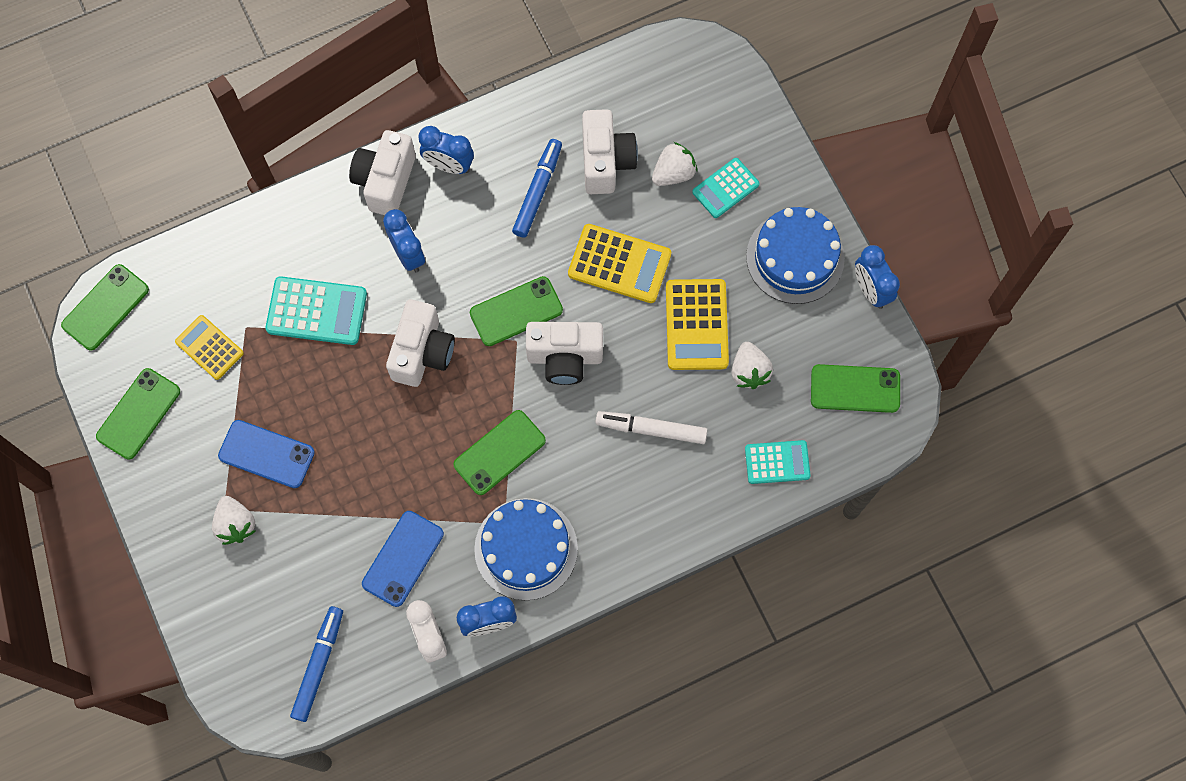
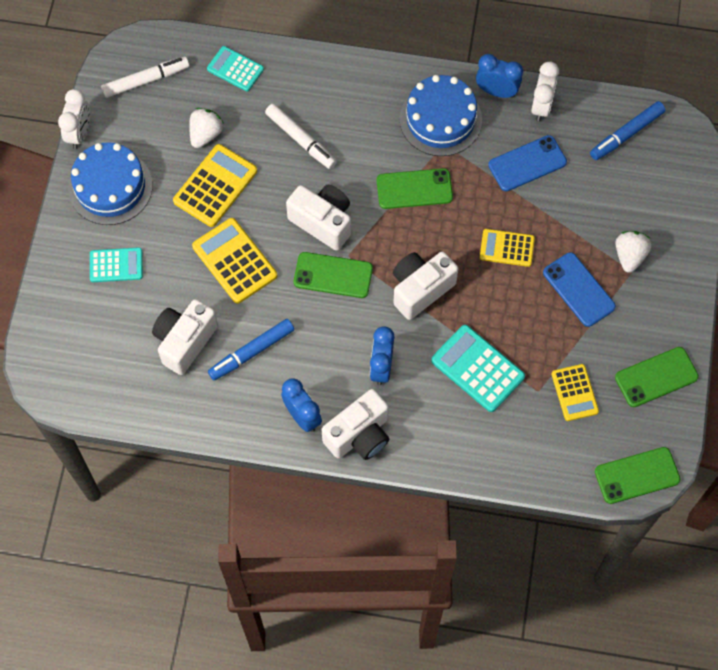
camera: 145 degrees left, 5 degrees down
(365, 451) = (507, 248): none -> yellow calculator
(673, 173) = (143, 300): white strawberry -> none
(855, 389) = (146, 80): green phone -> white marker
(870, 290) = (79, 133): blue clock -> white clock

